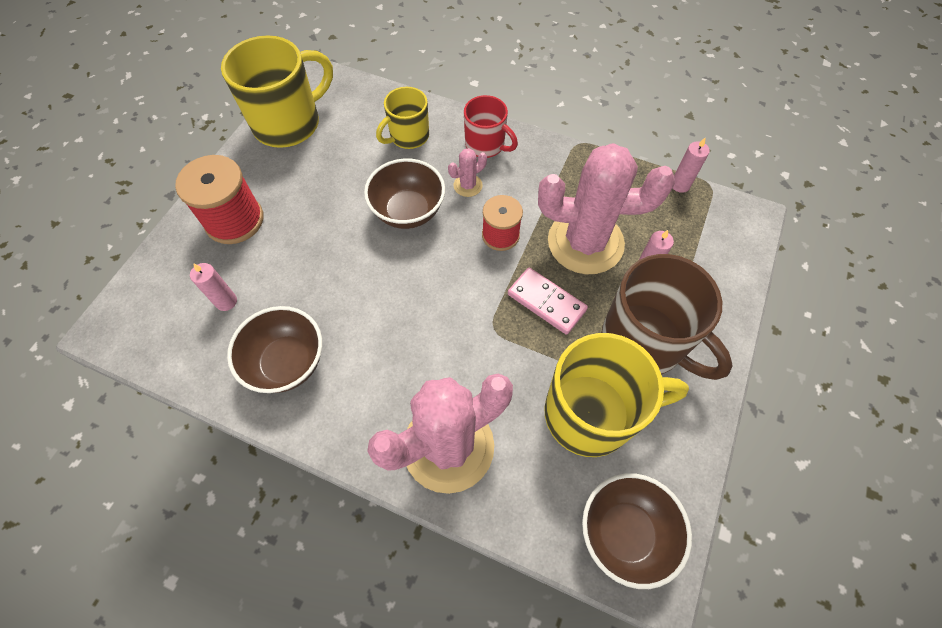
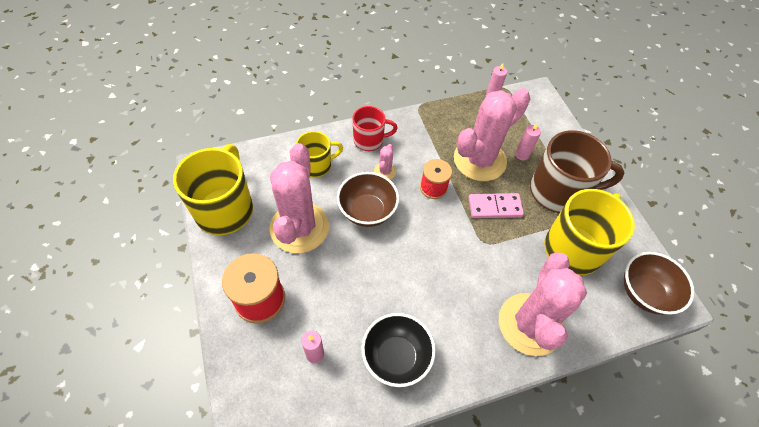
camera: 45 degrees left, 5 degrees down
(287, 363) = (396, 357): brown bowl -> black bowl
(331, 182) = (299, 227): none -> pink cactus
(408, 136) = (317, 165): yellow mug -> yellow mug turned 120 degrees counterclockwise

